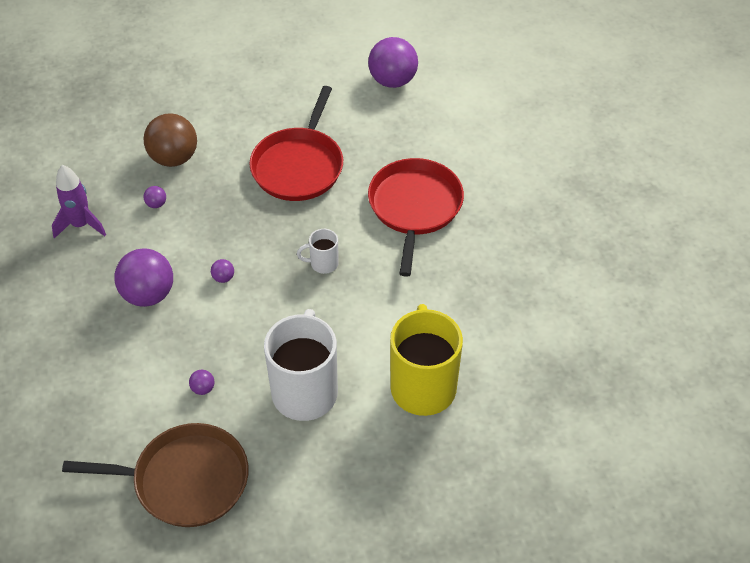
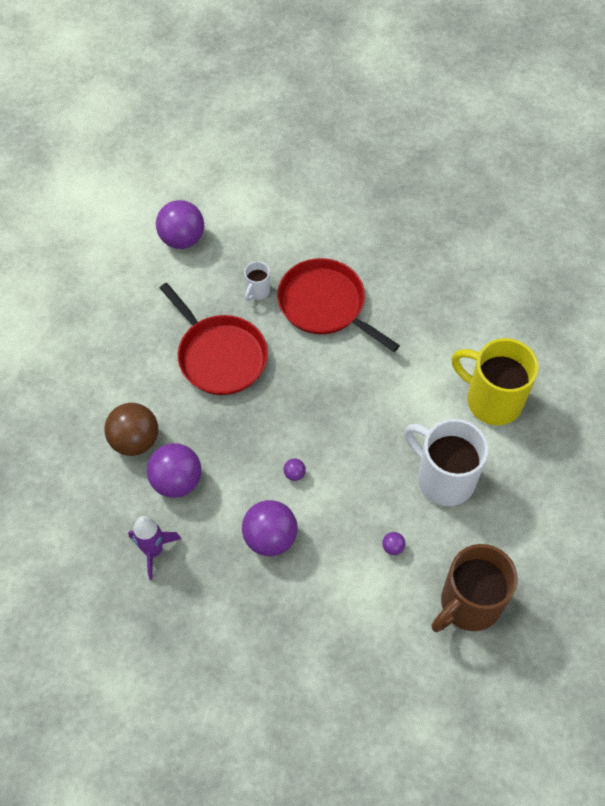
camera: 55 degrees left, 10 degrees up
(156, 204) = (176, 481): purple ball -> purple ball, size x2.41
(185, 480) = (468, 604): brown pan -> brown mug
(323, 263) = (333, 397): white mug -> white mug (257, 291)

